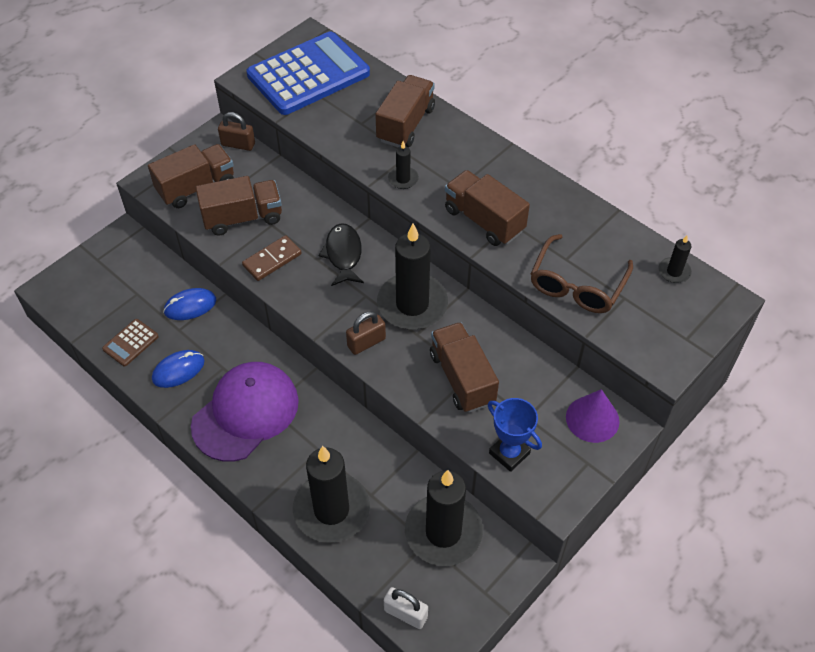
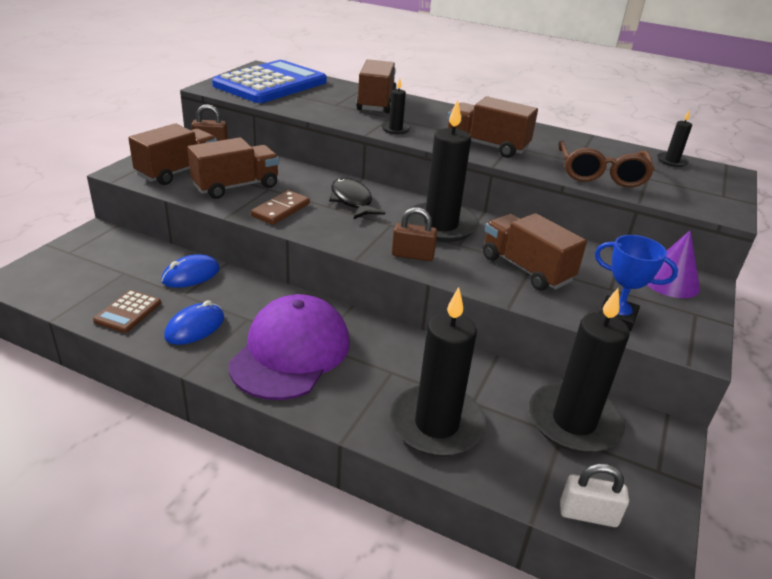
camera: 20 degrees left, 20 degrees down
(366, 342) = (412, 255): brown padlock -> brown padlock turned 60 degrees clockwise

